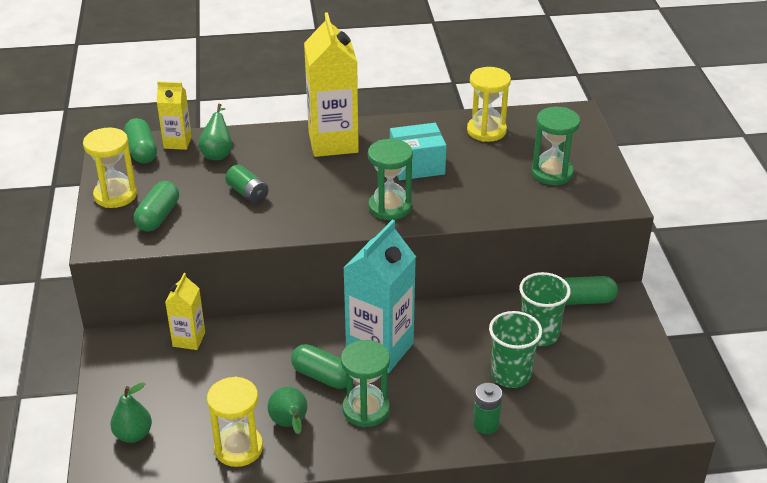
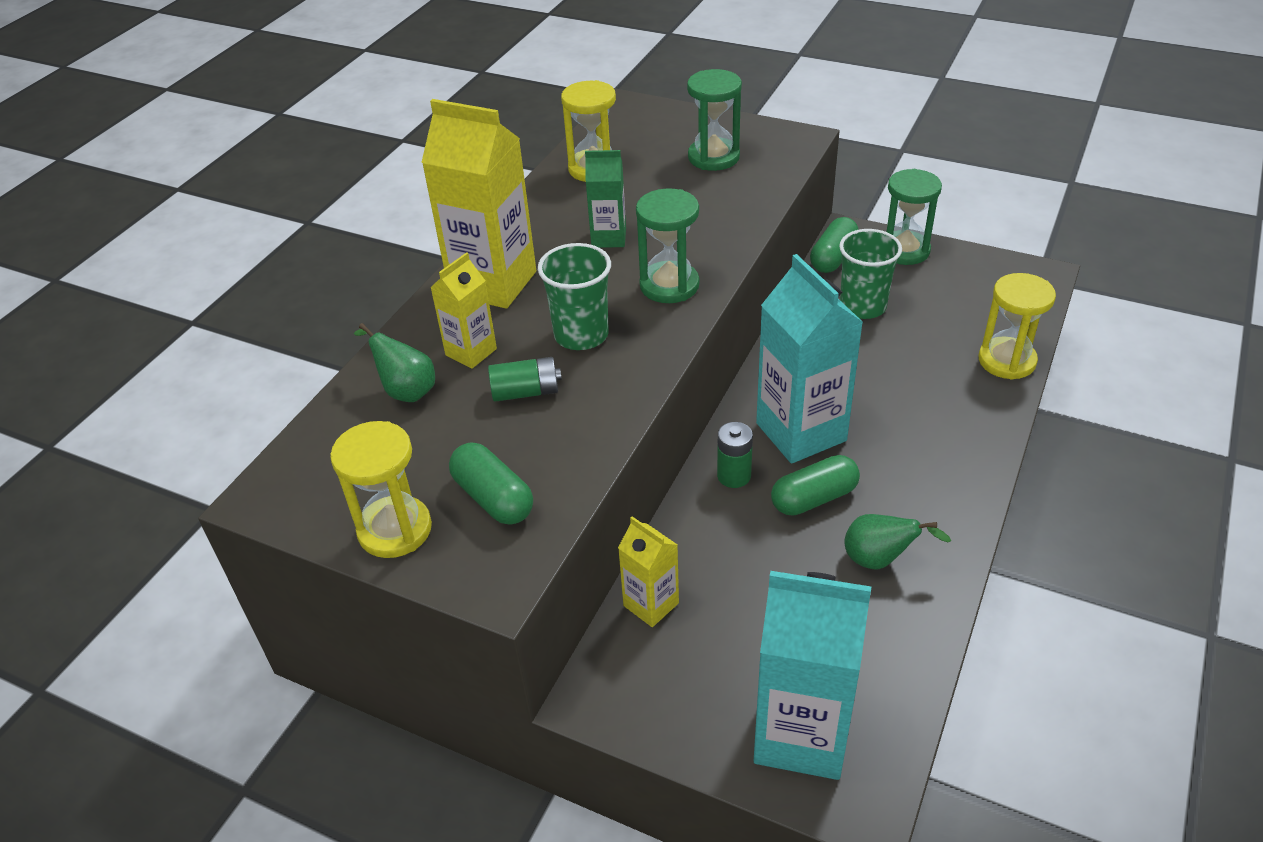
camera: 55 degrees left, 5 degrees up
(133, 434) = (801, 734): green pear -> turquoise carton
(142, 151) = (314, 465): green capsule -> none
(177, 142) = (335, 422): yellow carton -> yellow carton (471, 352)
(238, 448) = (893, 626): yellow hourglass -> yellow hourglass (1007, 361)
(366, 409) = (895, 482): green hourglass -> green hourglass (904, 250)
(417, 165) = (608, 238): turquoise box -> green carton
(486, 424) = (974, 398): green battery -> green battery (734, 476)
(511, 375) = (910, 350): green cup -> green cup (581, 335)

